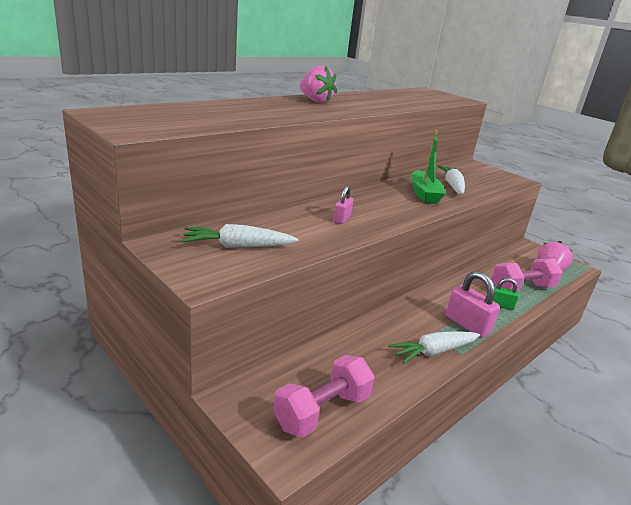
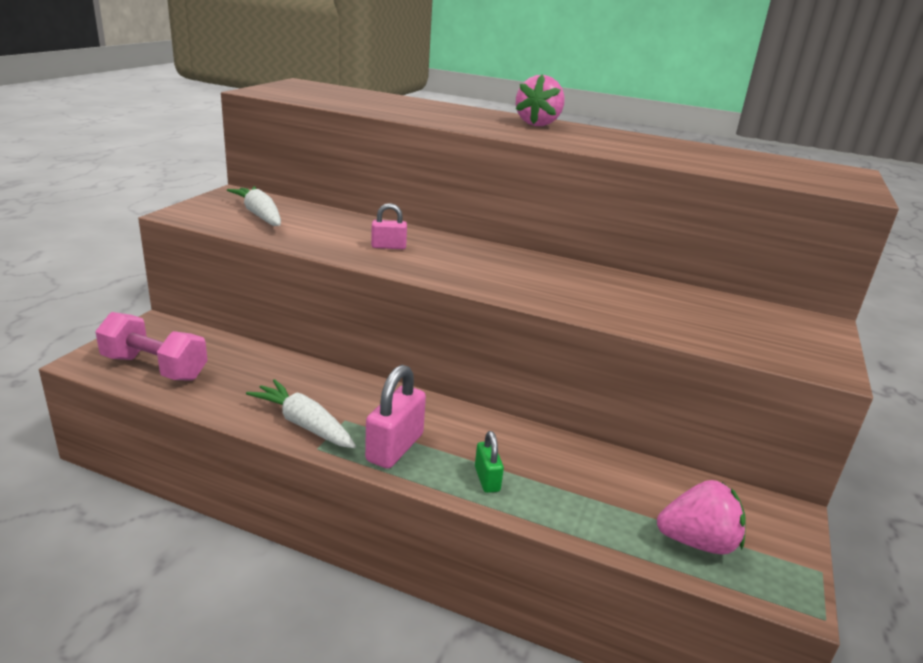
camera: 65 degrees right, 0 degrees up
(424, 194) = (563, 286): green boat -> none
(452, 186) = (646, 305): white carrot -> none
(522, 288) = (576, 503): pink dumbbell -> none

